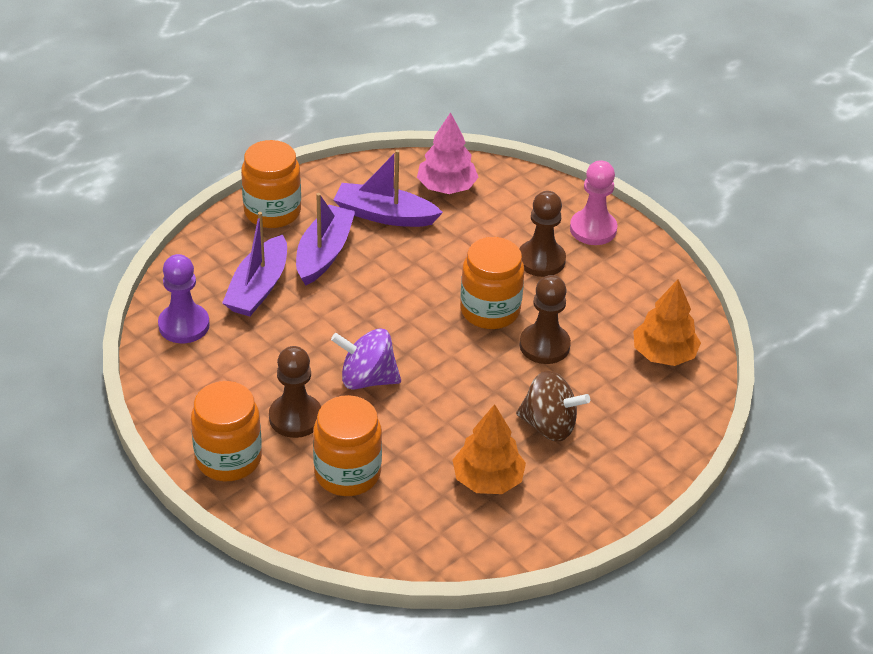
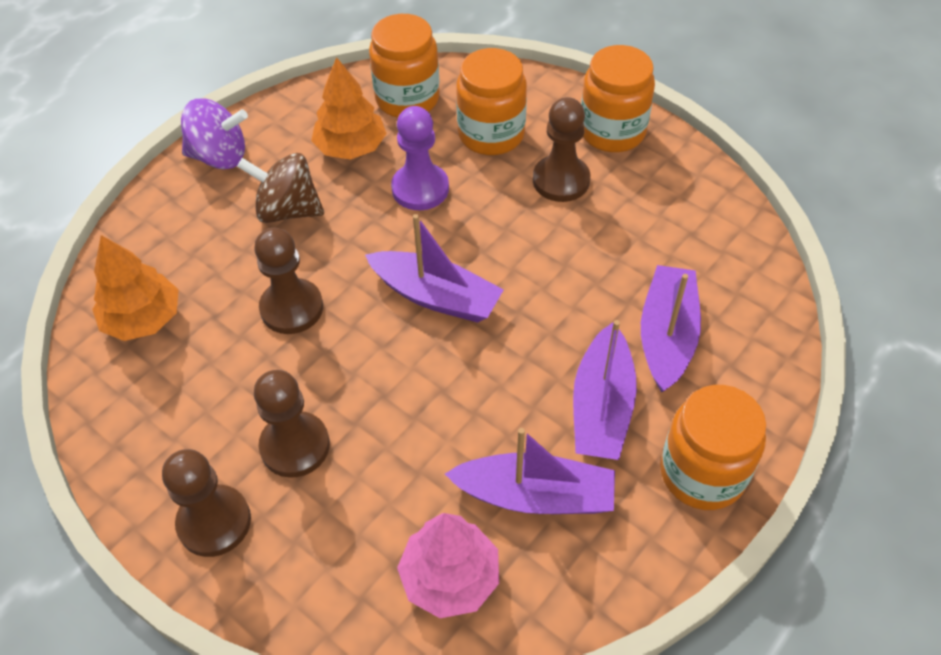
camera: 175 degrees right, 10 degrees up
(184, 325) = (731, 269): purple pawn -> purple pawn (420, 189)
(367, 379) = (496, 234): purple spinning top -> purple spinning top (220, 156)
(428, 338) = (436, 296): none -> purple boat
(490, 310) = (362, 349): orange jar -> orange jar (407, 99)
(593, 229) = (214, 522): pink pawn -> brown pawn

